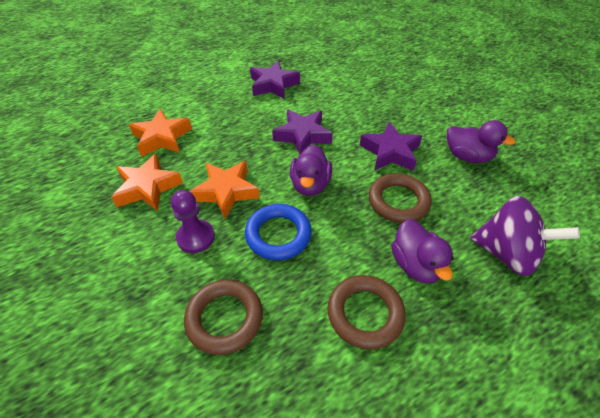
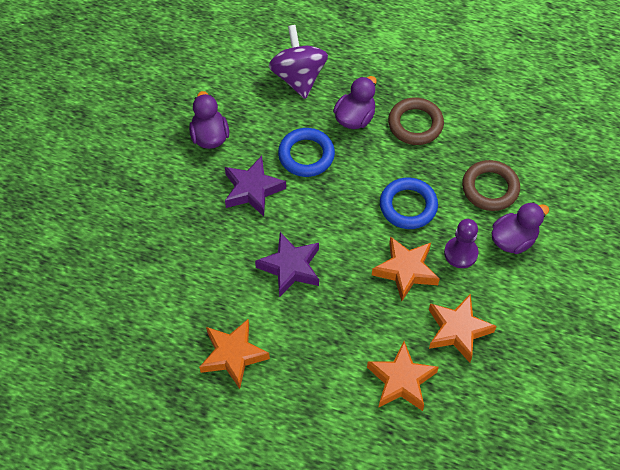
camera: 130 degrees left, 10 degrees up
(273, 85) = (233, 355): purple star -> orange star
(310, 185) = (343, 220): purple duck -> purple duck (513, 240)
(398, 201) = (306, 155): brown ring -> blue ring

